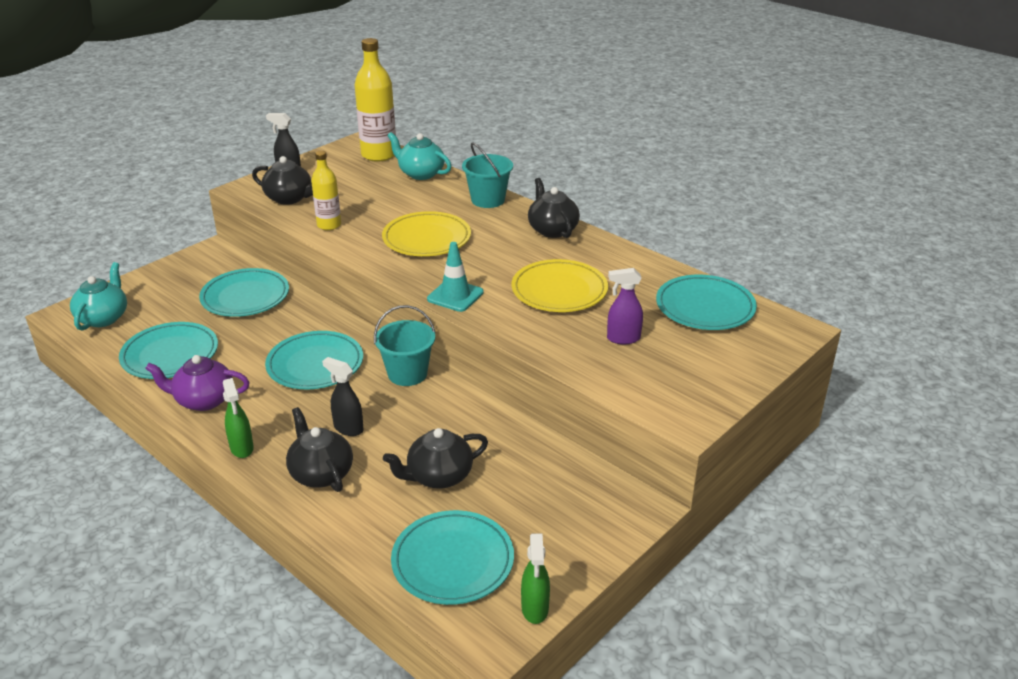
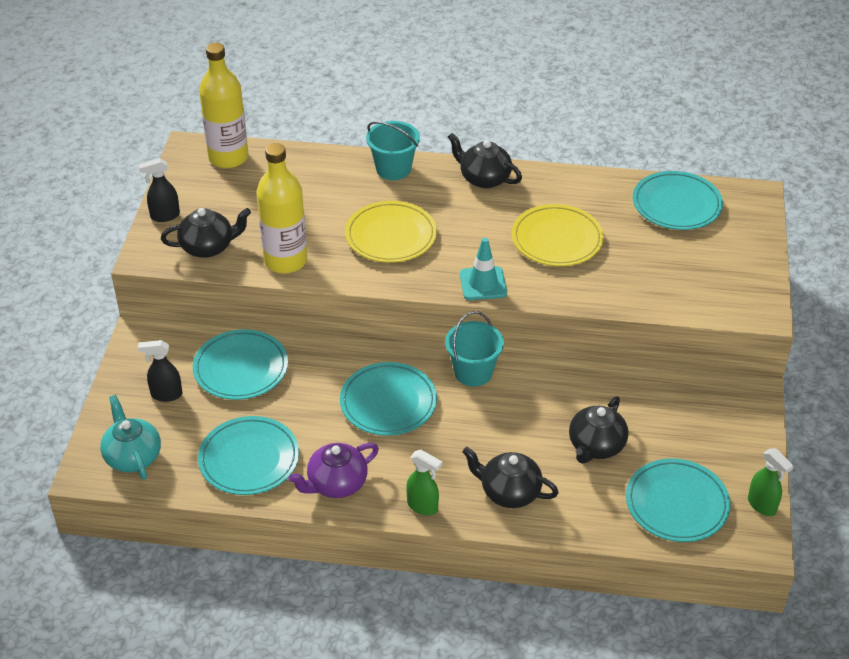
camera: 35 degrees left, 10 degrees up
(329, 225) = (285, 261): yellow bottle -> yellow bottle, size x1.67
(348, 428) = (484, 444): black spray bottle -> black spray bottle (166, 395)
(420, 173) = (296, 164): turquoise teapot -> none
(623, 338) = (649, 263): purple spray bottle -> none

